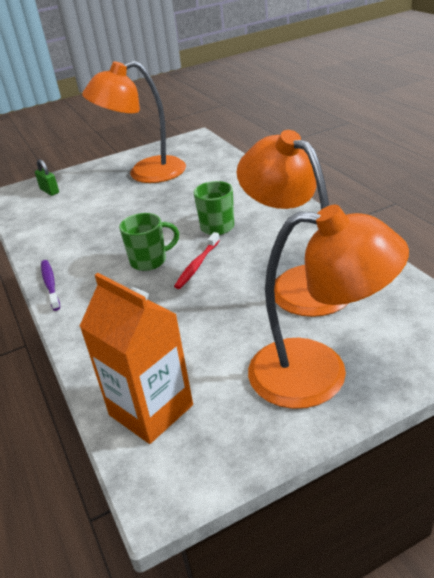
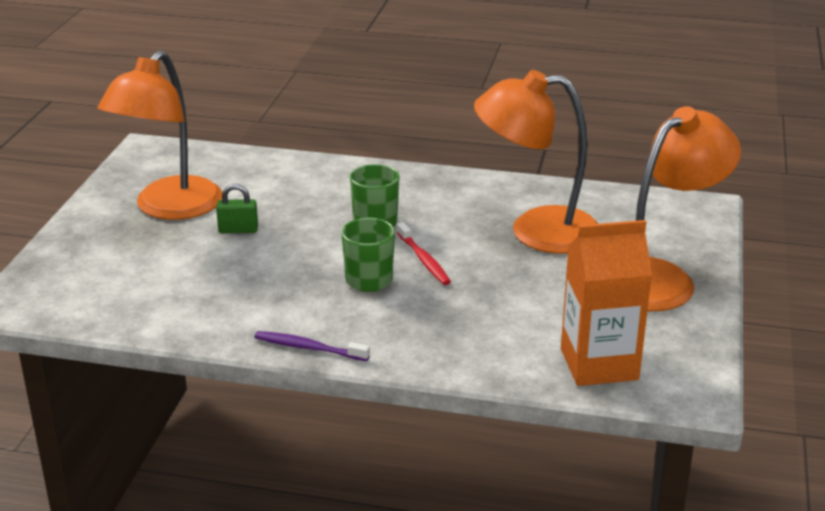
camera: 55 degrees left, 5 degrees down
(49, 191) = (72, 277): green padlock -> green padlock (238, 230)

